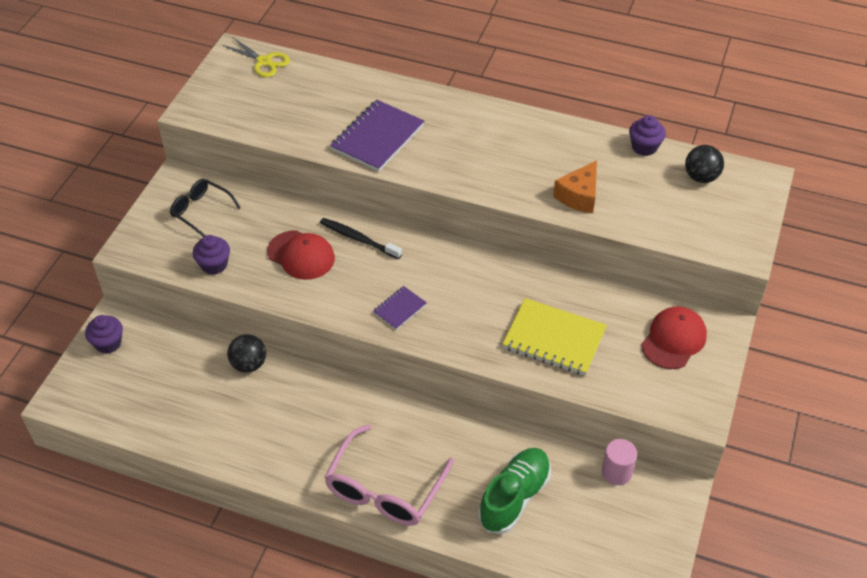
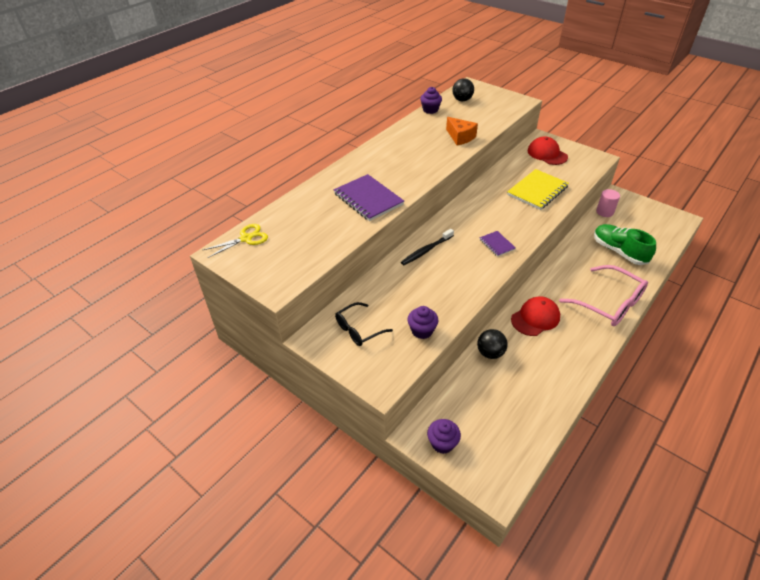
camera: 70 degrees left, 5 degrees down
(301, 255) = (431, 281): red cap -> red cap (535, 318)

